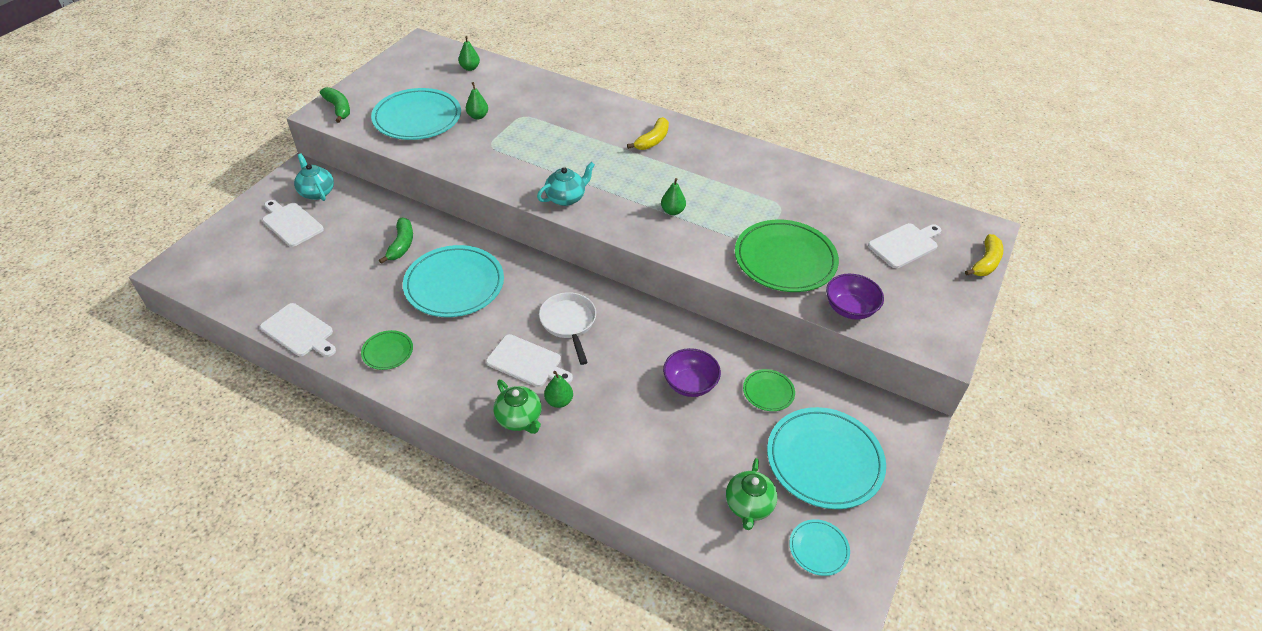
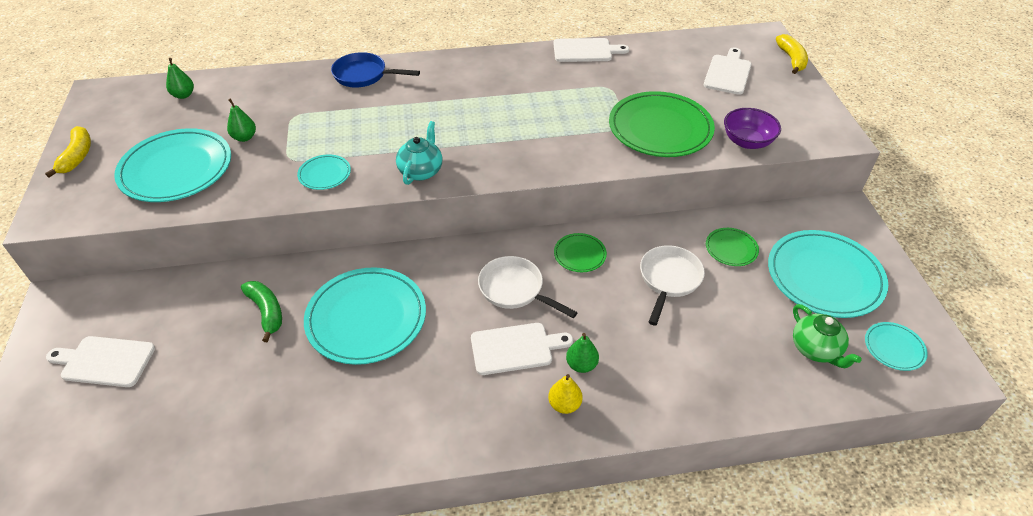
camera: 35 degrees left, 0 degrees up
(299, 331) = (241, 470): white cutting board -> white cutting board (585, 50)
(317, 192) = (103, 311): turquoise teapot -> none
(338, 109) = (65, 202): green banana -> none
(387, 352) = (366, 427): green plate -> green plate (579, 254)
(501, 167) = (324, 174): none -> turquoise plate
(519, 419) = (564, 404): green teapot -> yellow pear
(601, 108) = (364, 75): none -> blue pan
(652, 140) = (444, 83): yellow banana -> yellow banana (77, 156)
(672, 211) = (529, 135): green pear -> none
(690, 384) = (669, 279): purple bowl -> white pan

